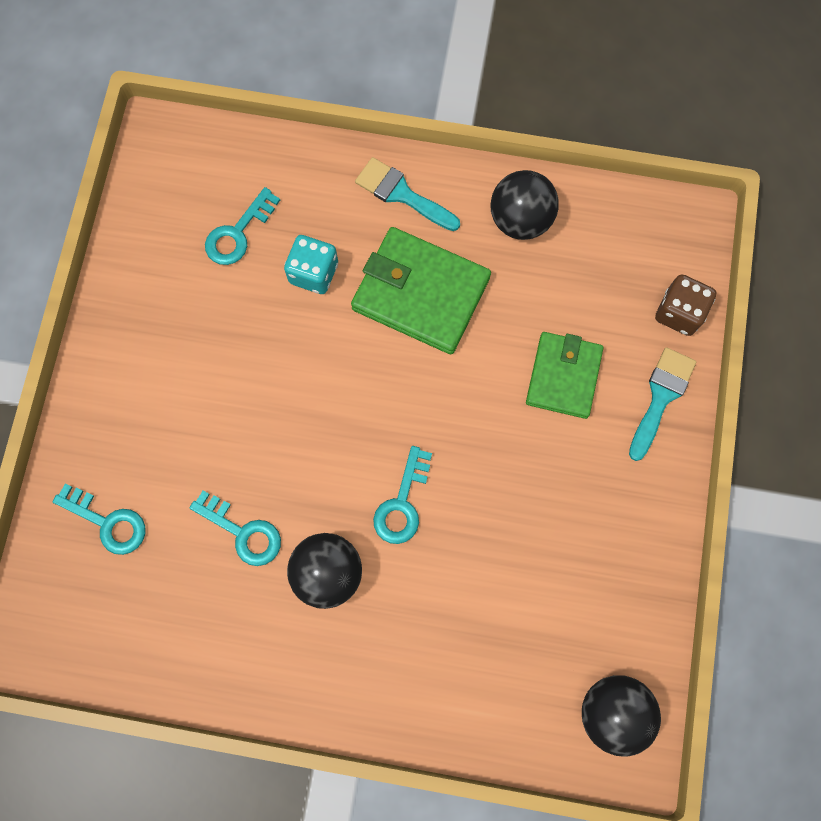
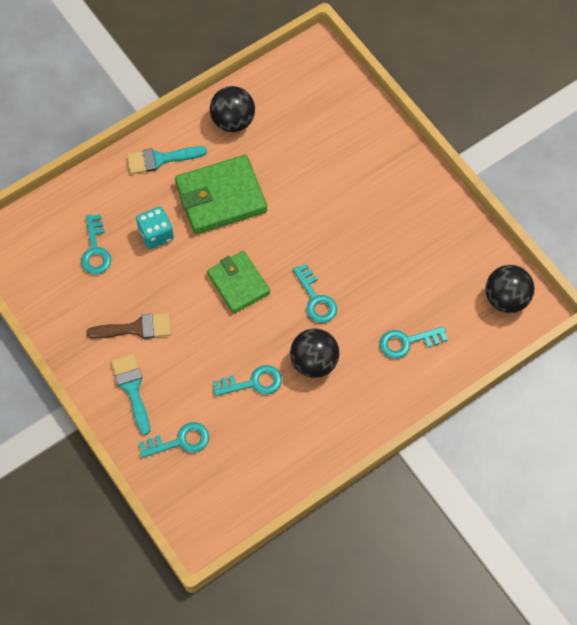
camera: 45 degrees left, 10 degrees down
(191, 356) = (136, 328): none -> brown brush
(449, 651) = (407, 342): none -> turquoise key
(563, 376) = (330, 174): green wallet -> green wallet (238, 283)
(661, 397) = (385, 143): turquoise brush -> turquoise brush (132, 388)
(679, 313) = (353, 99): brown dice -> none

